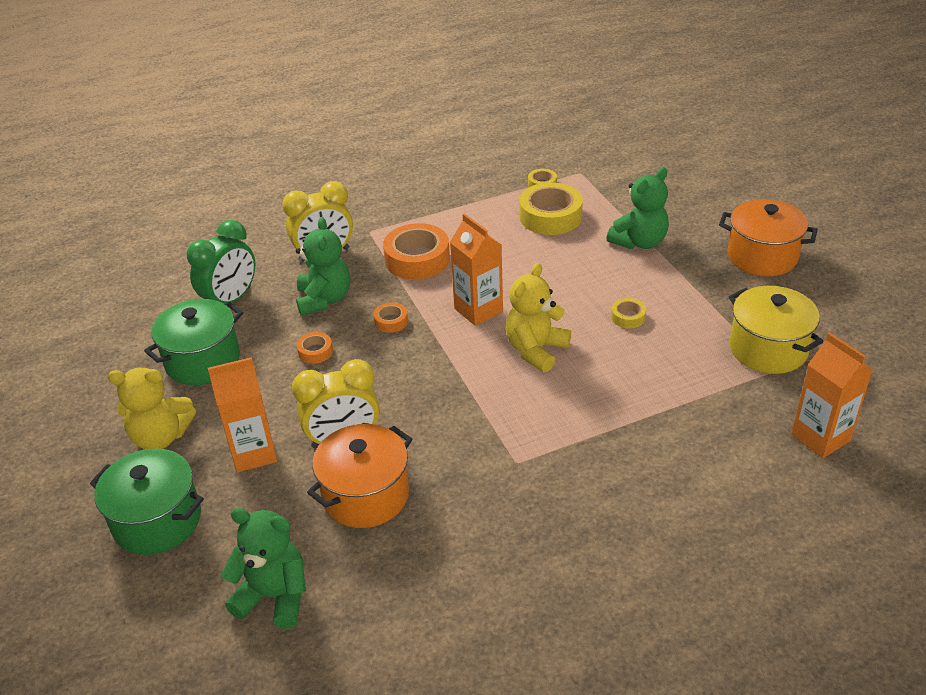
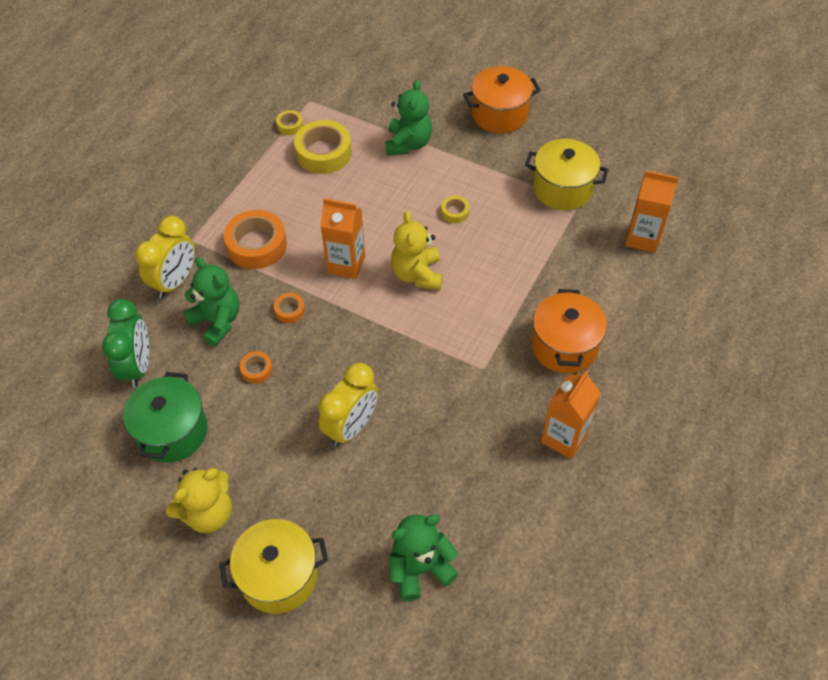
camera: 40 degrees left, 15 degrees up
(157, 521) = (279, 576): green pot -> yellow pot
(253, 453) = (295, 479): orange carton -> orange carton (564, 438)
(366, 495) = (408, 457): orange pot -> orange pot (564, 346)

